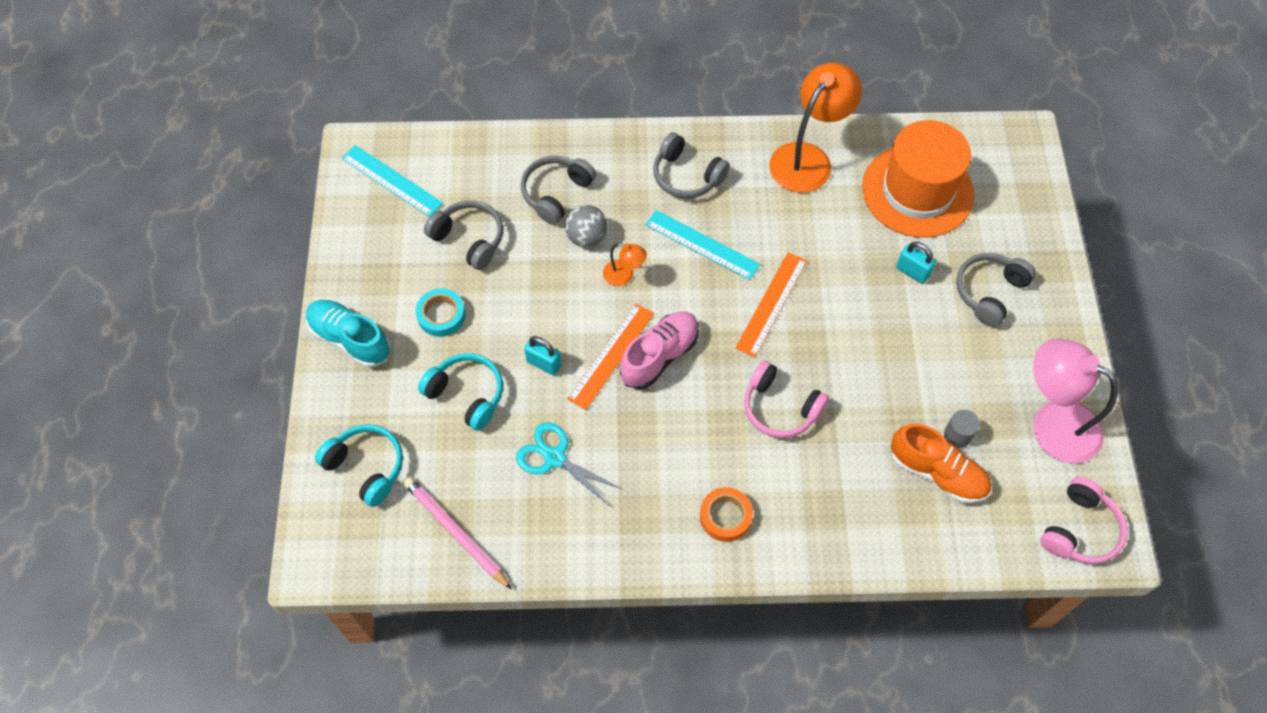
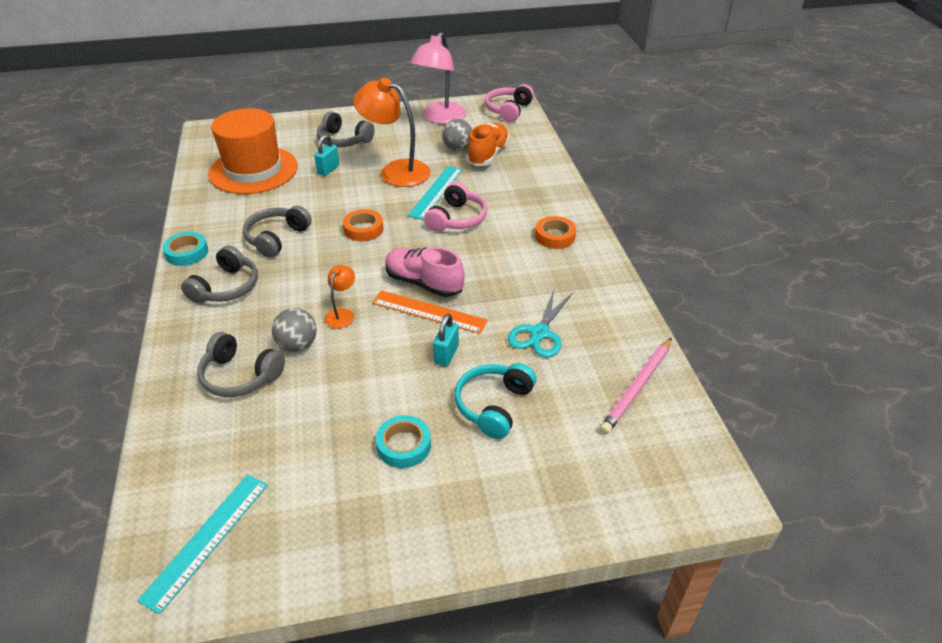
camera: 100 degrees left, 20 degrees down
(350, 339) = (449, 528): turquoise shoe -> none
(366, 467) = (600, 473): turquoise headphones -> none
(469, 239) = (300, 439): grey headphones -> grey headphones (276, 238)
(702, 245) = (305, 271): turquoise ruler -> turquoise ruler (436, 192)
(752, 138) = (187, 253): none -> turquoise tape
(772, 304) = (363, 229): orange ruler -> orange tape
(808, 158) = (214, 221): orange lamp -> orange lamp (396, 171)
(957, 435) = (457, 149): grey cylinder -> grey ball
(1080, 530) = (508, 110): pink headphones -> pink headphones turned 90 degrees counterclockwise

